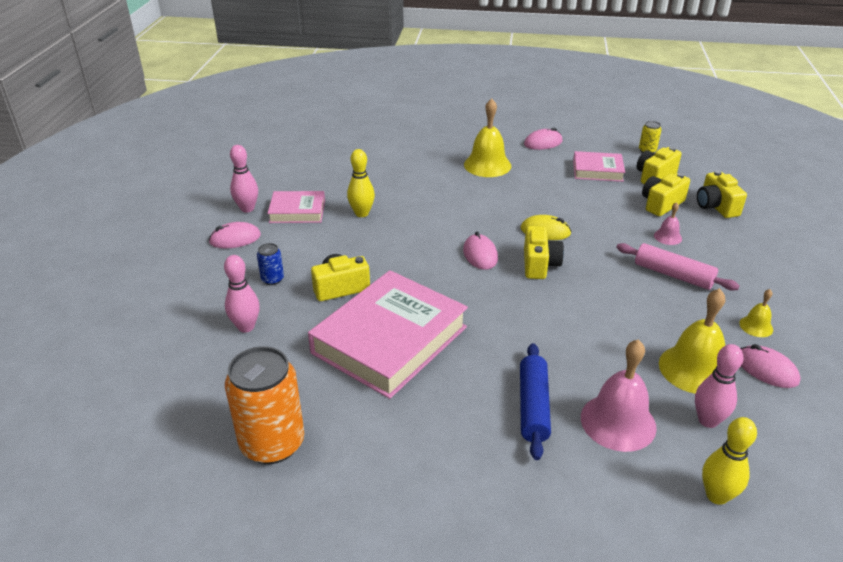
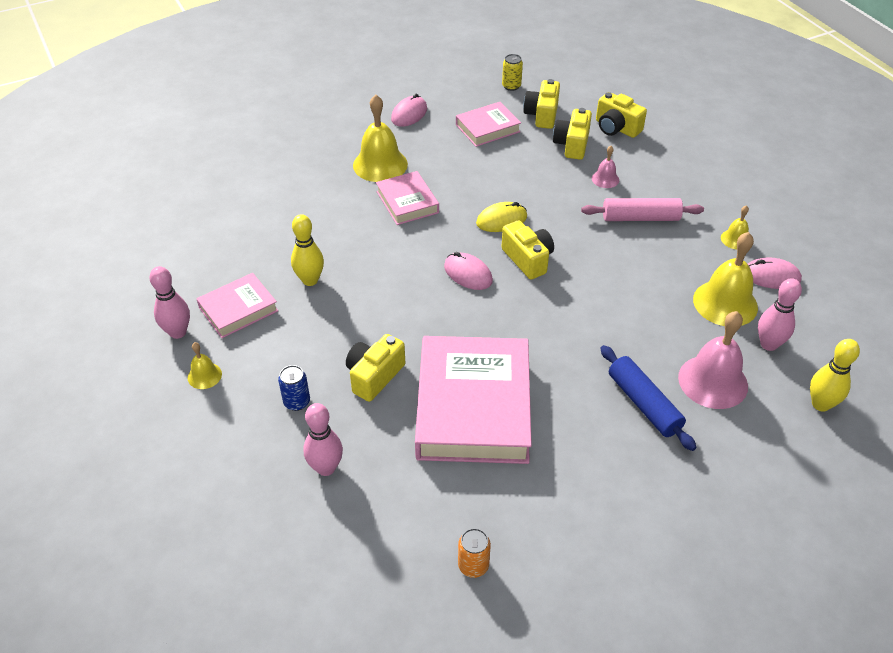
camera: 35 degrees left, 10 degrees up
(235, 239) = (204, 375): pink mouse -> yellow bell
(272, 443) = (473, 565): orange can -> orange can, size x0.46
(482, 194) = (407, 202): none -> pink book

